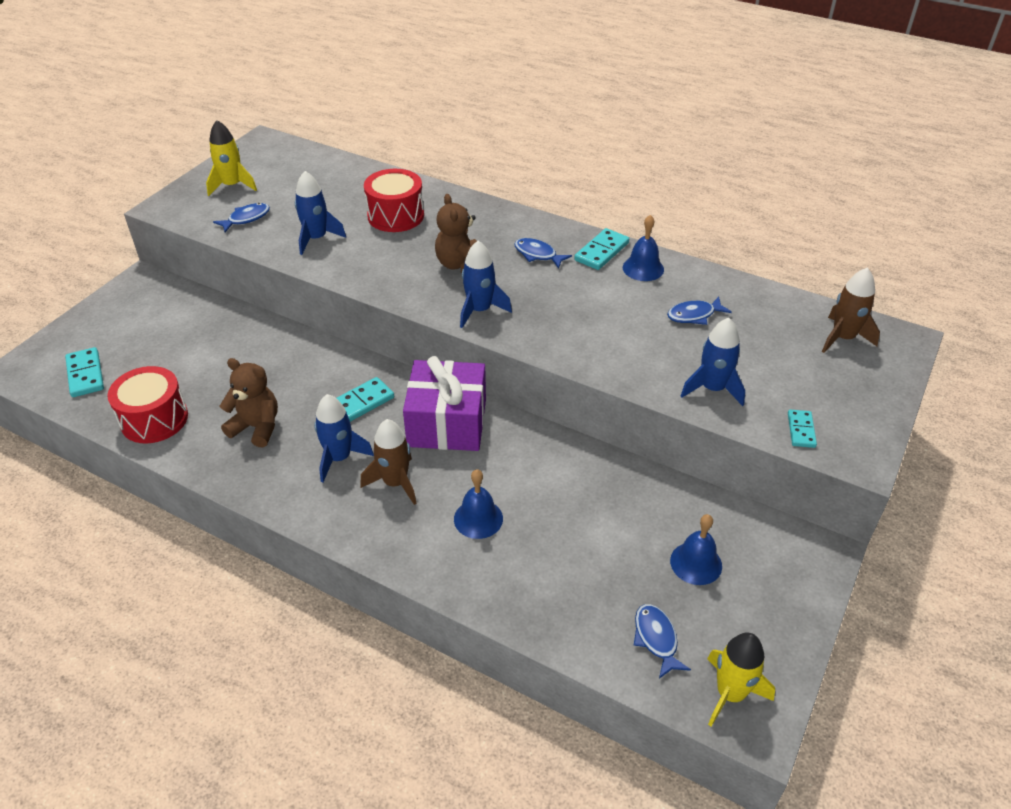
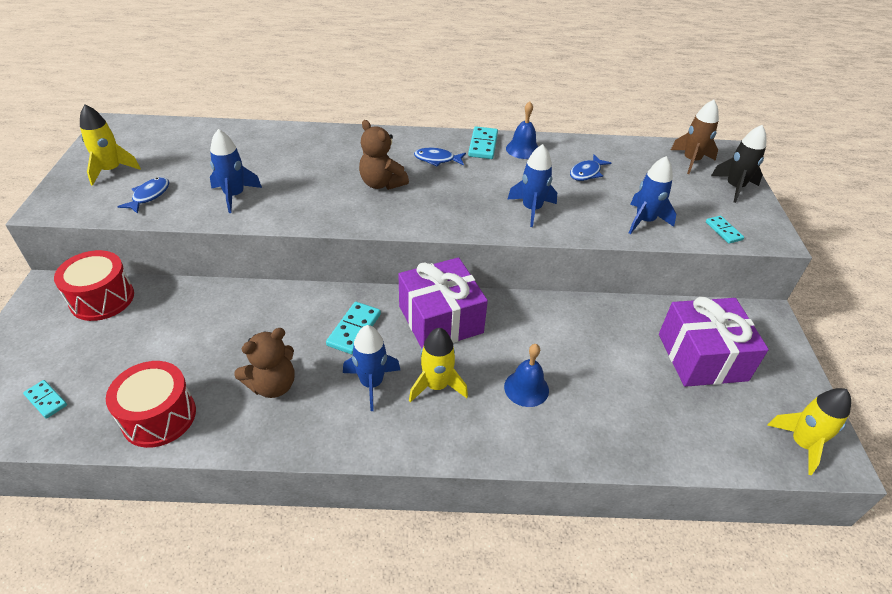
camera: 30 degrees left, 0 degrees up
(85, 374) = (46, 400): turquoise domino -> turquoise domino, size x0.64
(256, 427) = (273, 385): brown teddy bear -> brown teddy bear turned 150 degrees clockwise
(395, 483) = (436, 386): brown rocket -> yellow rocket
(396, 216) = (293, 159): red drum -> red drum (102, 299)
(480, 310) = (428, 215): blue rocket -> blue rocket (531, 209)
(656, 639) = (724, 426): blue fish -> none
(696, 563) = (702, 357): blue bell -> purple gift
(869, 385) = (734, 187): none -> black rocket

